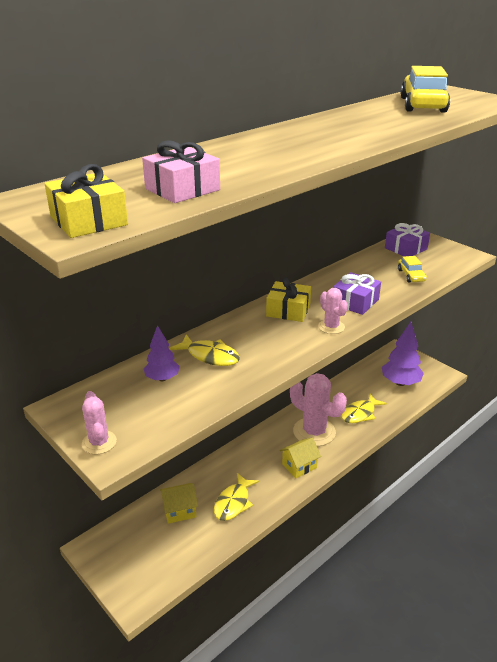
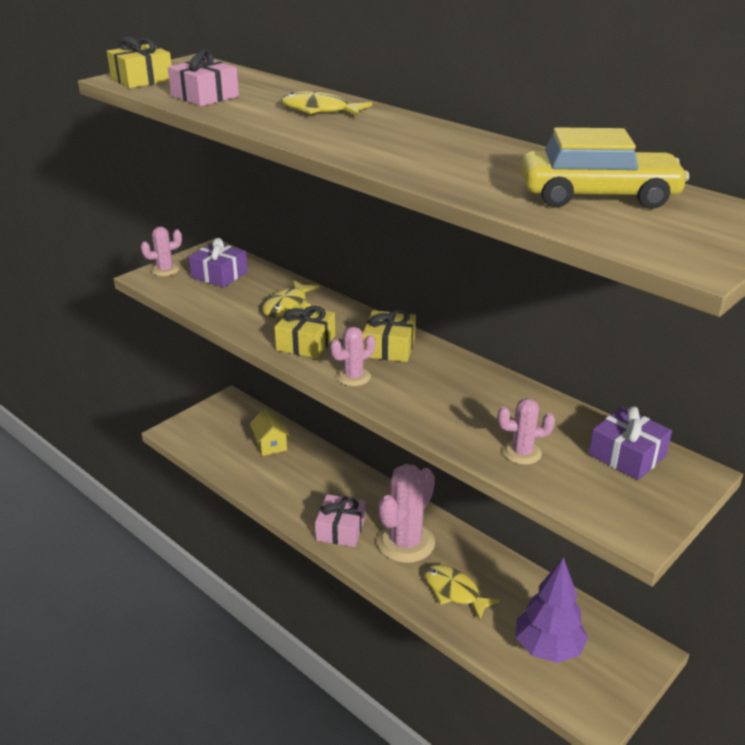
camera: 85 degrees right, 0 degrees up
(162, 378) = (250, 286): purple tree -> none
(233, 502) = (281, 480): yellow fish -> yellow fish (319, 110)
(278, 347) = (306, 343): none -> yellow gift
(299, 466) = (340, 529): yellow house -> pink gift
(355, 302) = (421, 397): purple gift -> purple gift (219, 275)
(411, 275) = (522, 453): yellow car -> pink cactus

